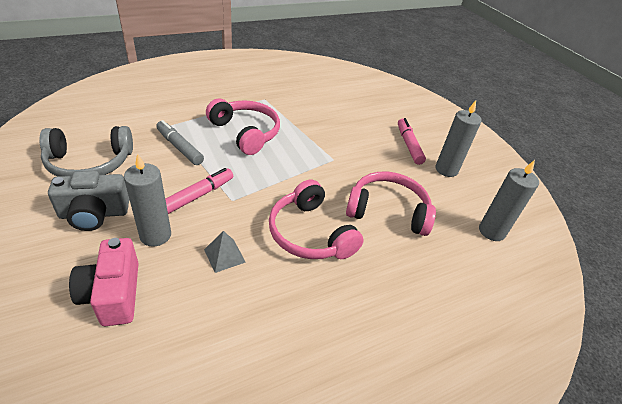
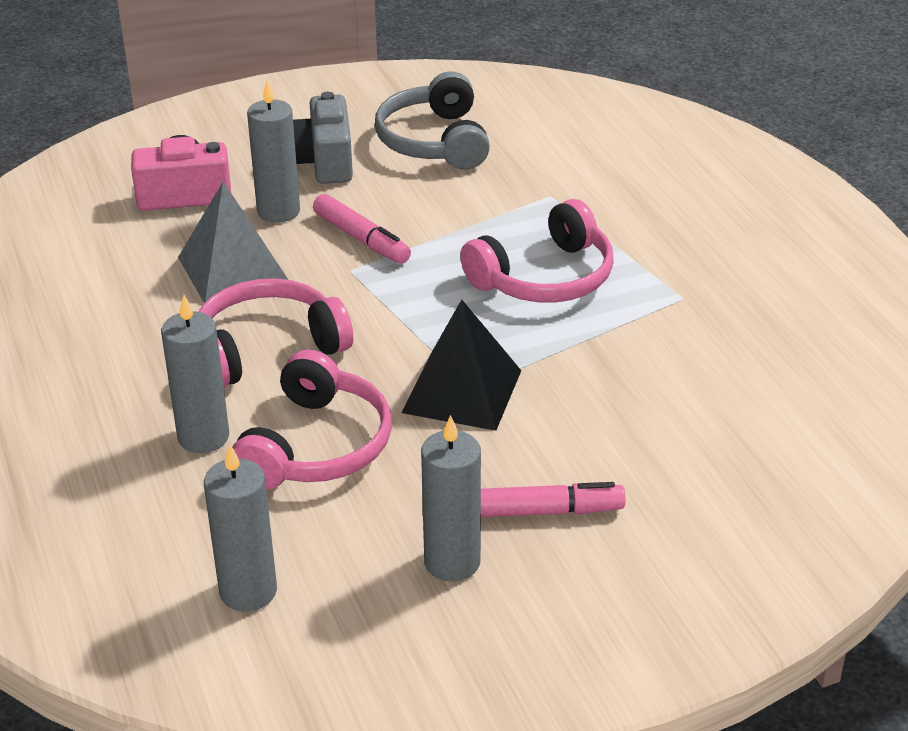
camera: 100 degrees right, 5 degrees down
(179, 147) = (485, 211): grey marker -> none
(224, 256) = (232, 269): grey pyramid -> grey pyramid, size x1.88
(337, 162) = (462, 391): none -> black pyramid
(392, 257) = (203, 437): none -> grey candle

